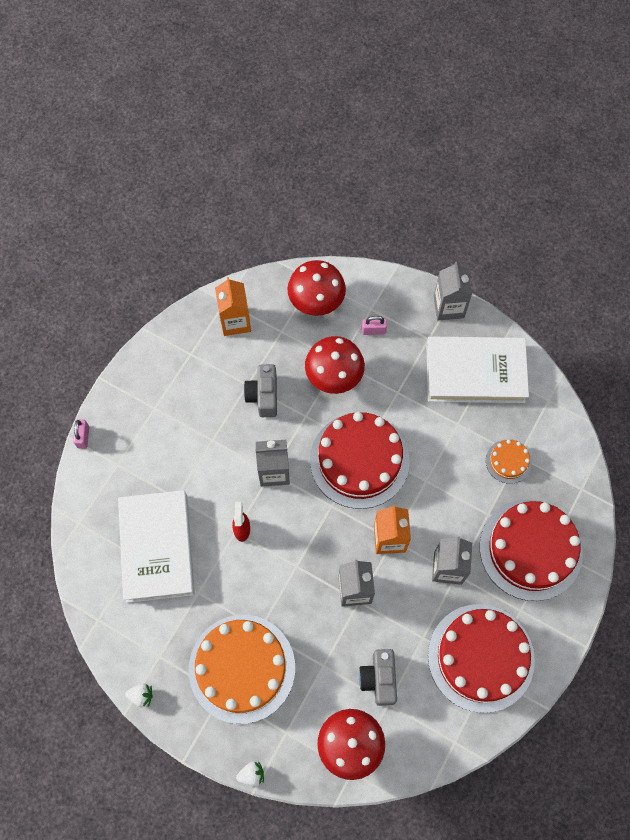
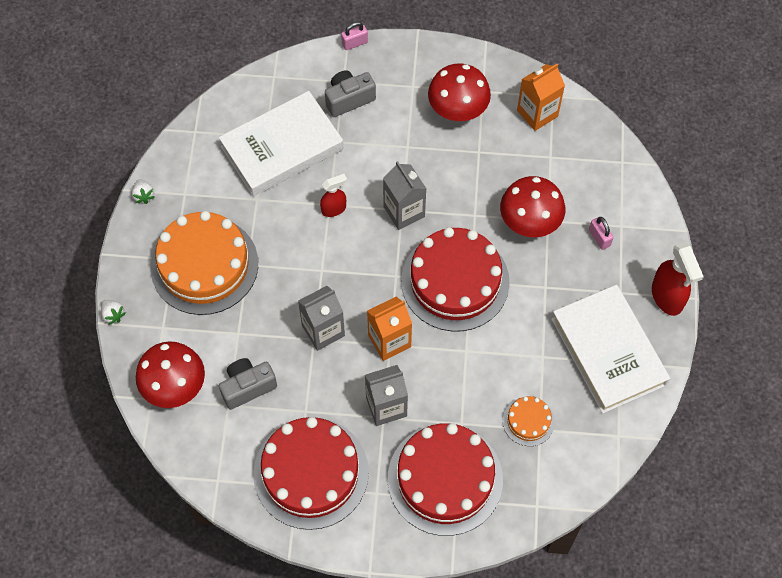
camera: 65 degrees right, 5 degrees down
(263, 396) = (475, 170): grey camera -> grey camera (349, 99)
(316, 301) = (600, 174): red mushroom -> red mushroom (457, 110)
(448, 307) = (667, 297): grey carton -> red spray bottle

